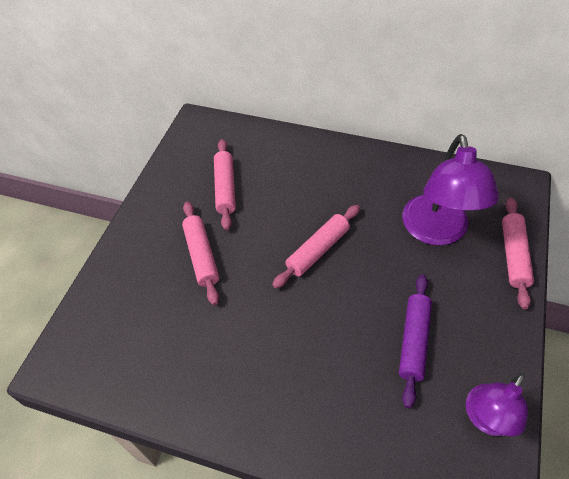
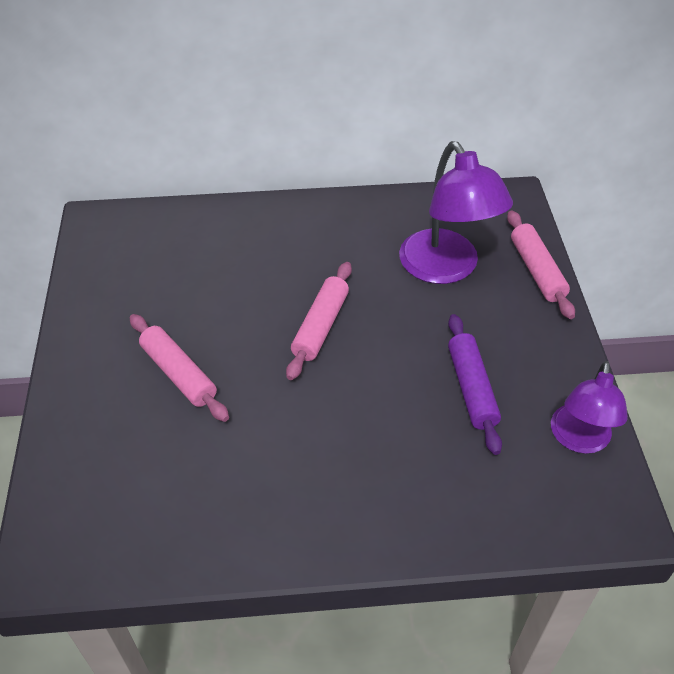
camera: 25 degrees left, 5 degrees down
(225, 188) = (172, 288): pink rolling pin -> none

